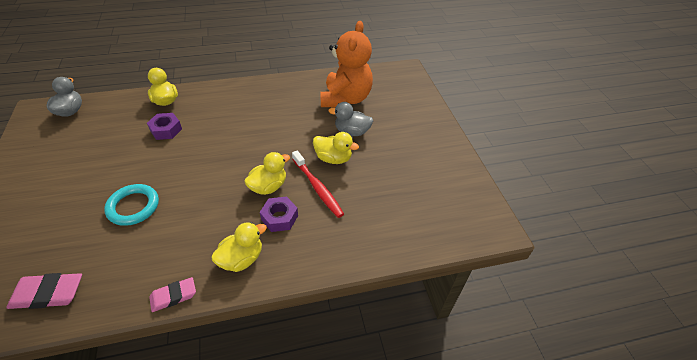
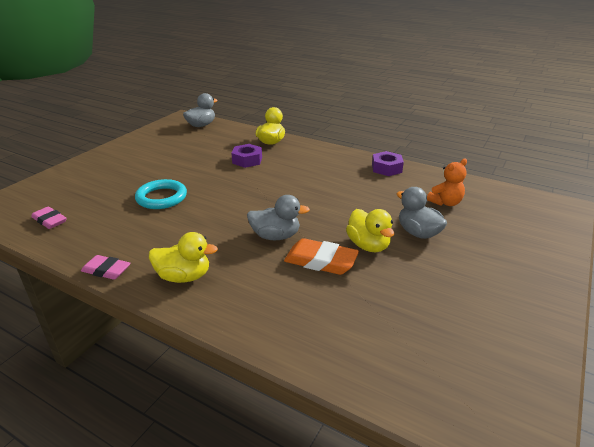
camera: 45 degrees right, 15 degrees down
(48, 293) = (50, 220): pink eraser -> pink eraser, size x0.66
(268, 186) = (276, 236): yellow duck -> grey duck
(279, 217) = (254, 265): purple nut -> purple nut (386, 168)
(317, 188) = (321, 261): red toothbrush -> orange eraser
(345, 99) = (445, 202): orange teddy bear -> orange teddy bear, size x0.47

